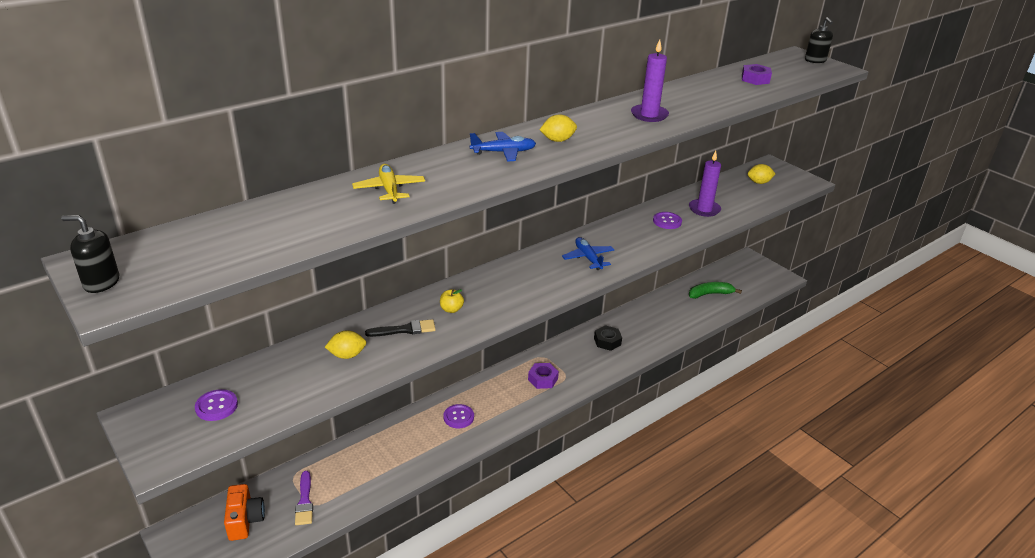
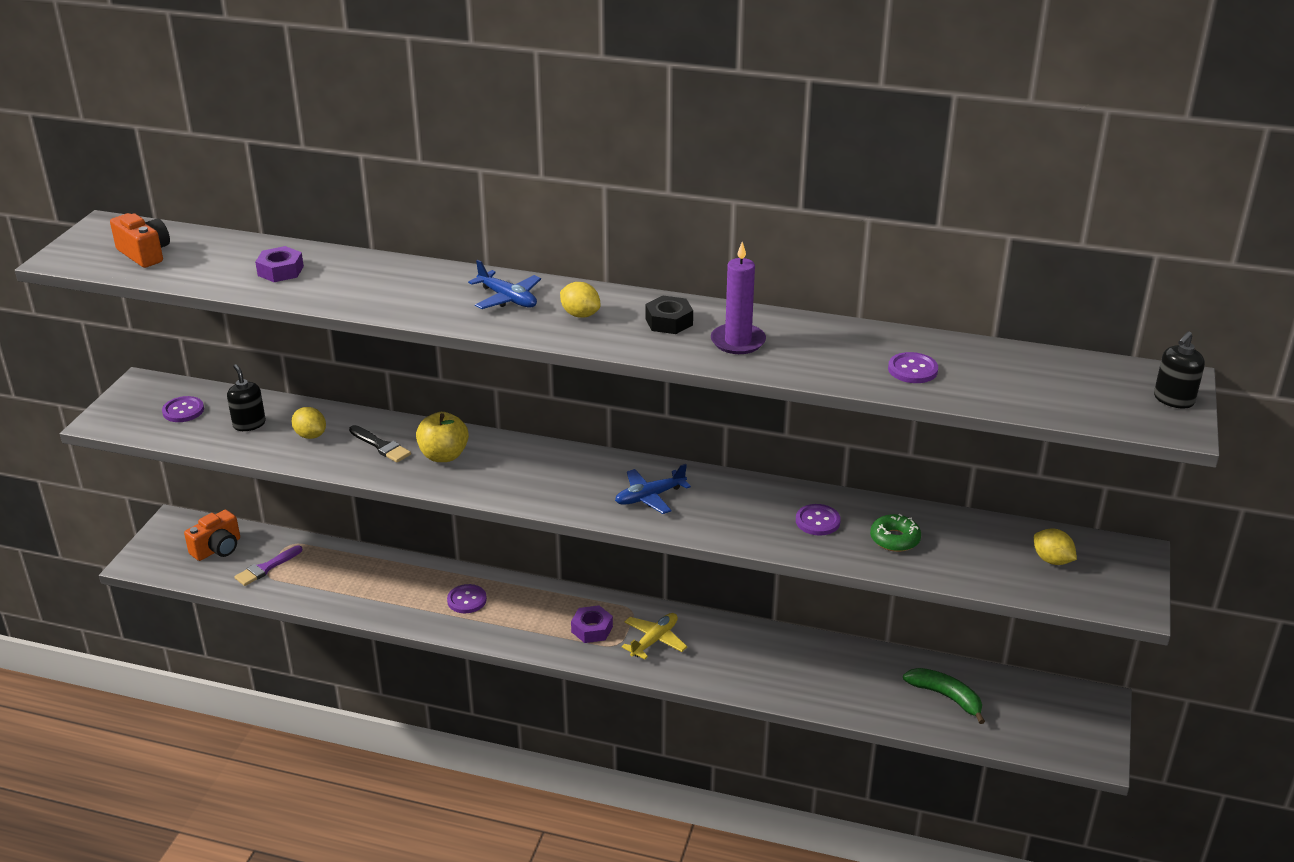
camera: 55 degrees right, 0 degrees up
(101, 283) = (81, 244): black soap dispenser -> black soap dispenser (249, 424)
(185, 257) = (145, 254): none -> orange camera
(389, 189) = (353, 279): yellow plane -> yellow plane (654, 640)
(451, 309) = (444, 455): yellow apple -> yellow apple, size x1.75
(588, 258) = (649, 497): blue plane -> blue plane turned 150 degrees counterclockwise
(607, 341) = (721, 648): black nut -> black nut (669, 322)
(704, 209) = (894, 539): purple candle -> green donut
(730, 92) = (912, 370): none -> purple button
(755, 79) = (996, 374): purple nut -> purple nut (280, 271)

